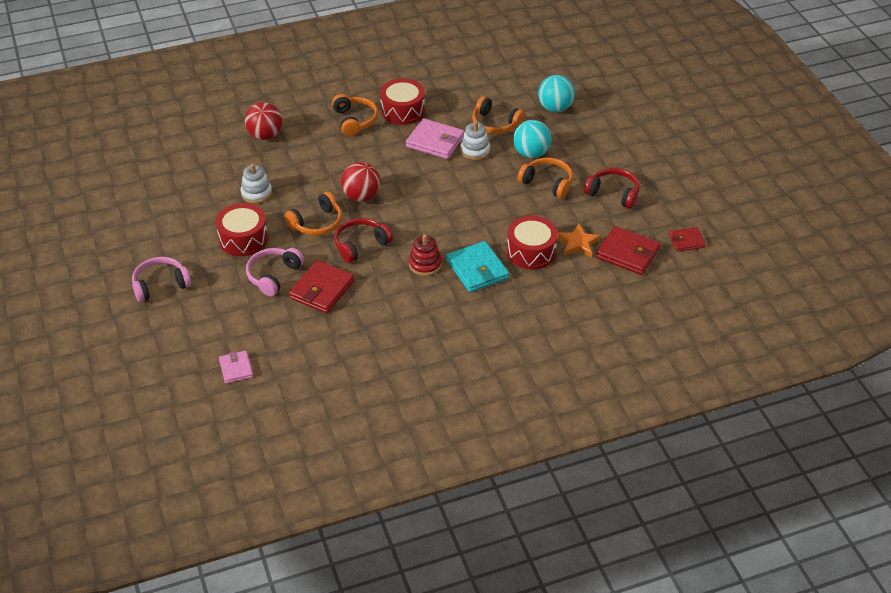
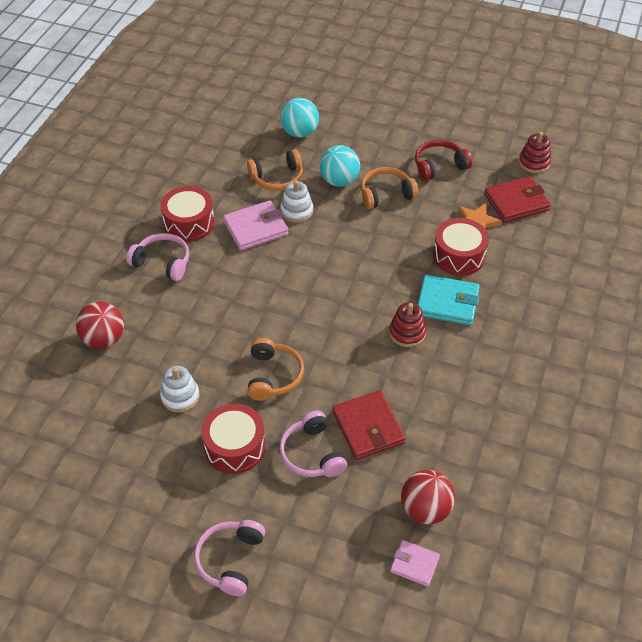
camera: 50 degrees left, 5 degrees up
(355, 120) = (162, 262): orange headphones -> pink headphones
(360, 245) = (336, 362): red headphones -> none
(361, 196) = (271, 321): red ball -> red ball (425, 509)
(686, 241) = (534, 163): red wallet -> red stacking toy

